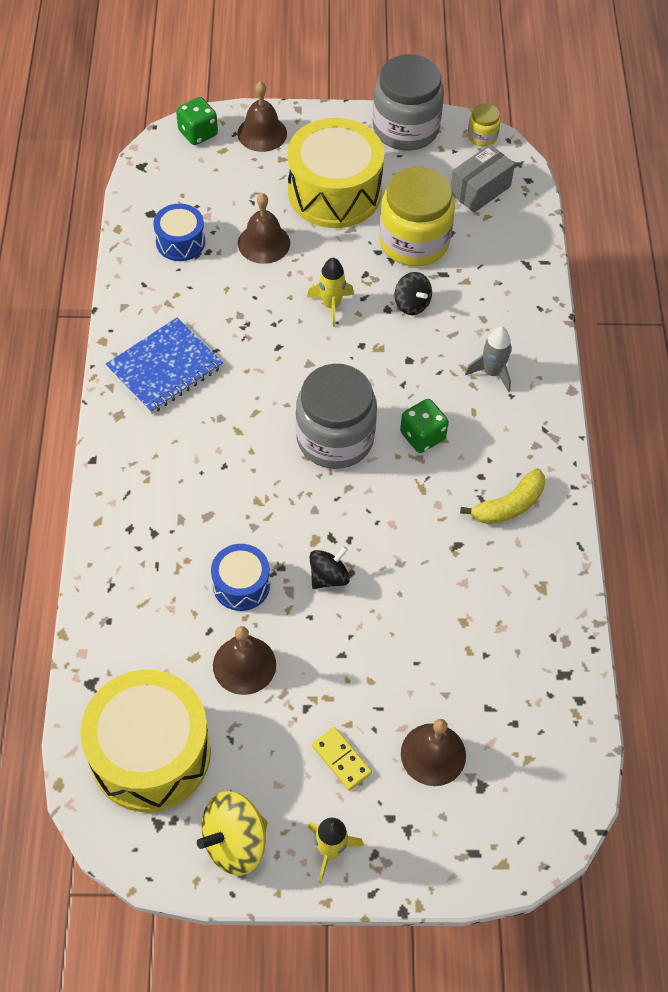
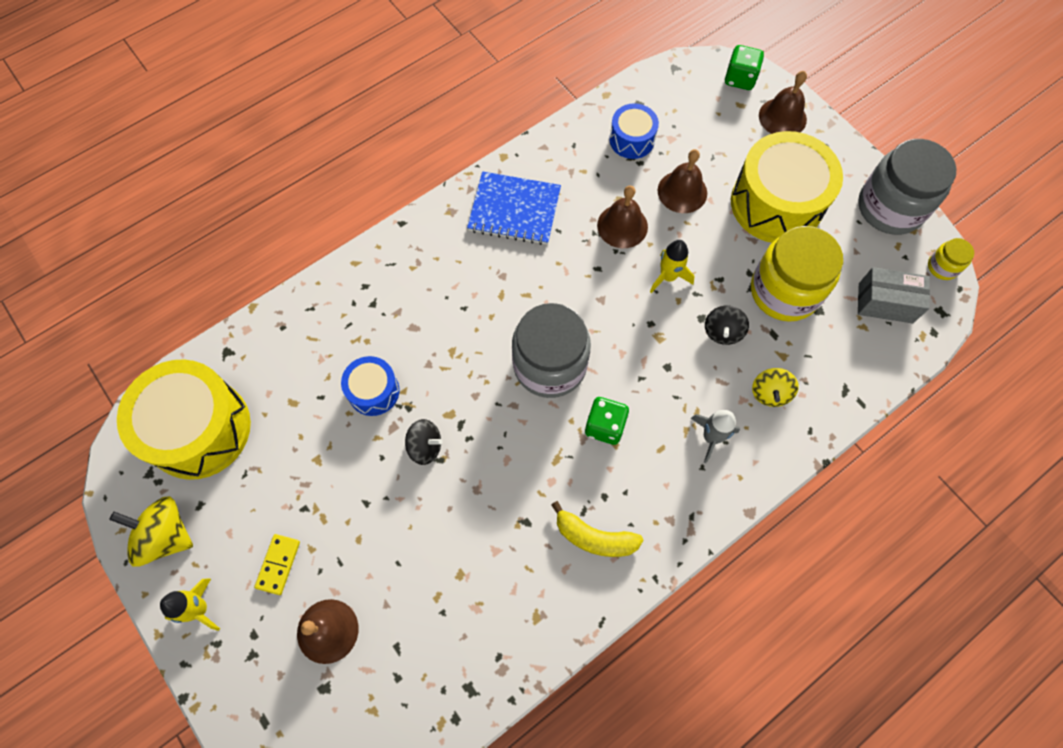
camera: 55 degrees right, 10 degrees up
(244, 665) = (309, 440): brown bell -> brown bell (622, 226)
(488, 311) = (770, 393): none -> yellow spinning top

